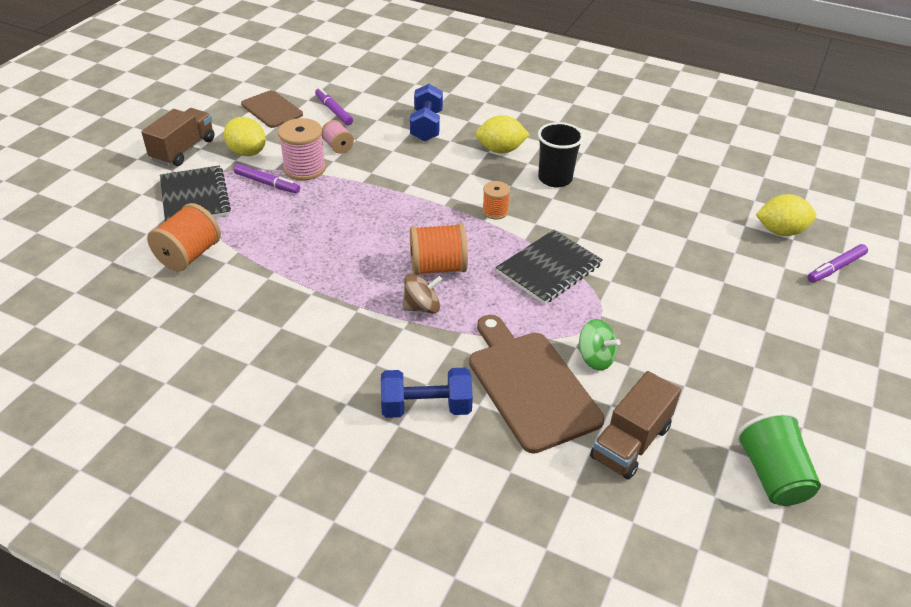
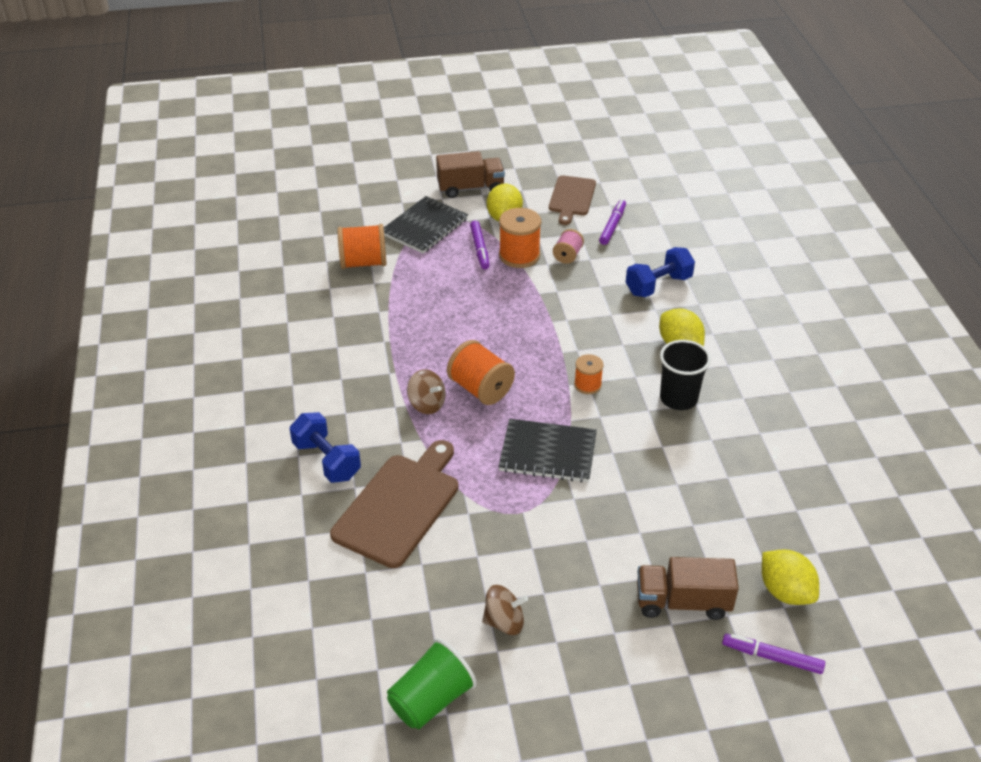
camera: 55 degrees right, 0 degrees up
(304, 168) = (519, 255): pink spool -> orange spool
(595, 358) = (466, 530): green spinning top -> none
(630, 442) = (391, 593): brown truck -> brown truck (682, 602)
(714, 386) = (504, 622): none -> brown spinning top

